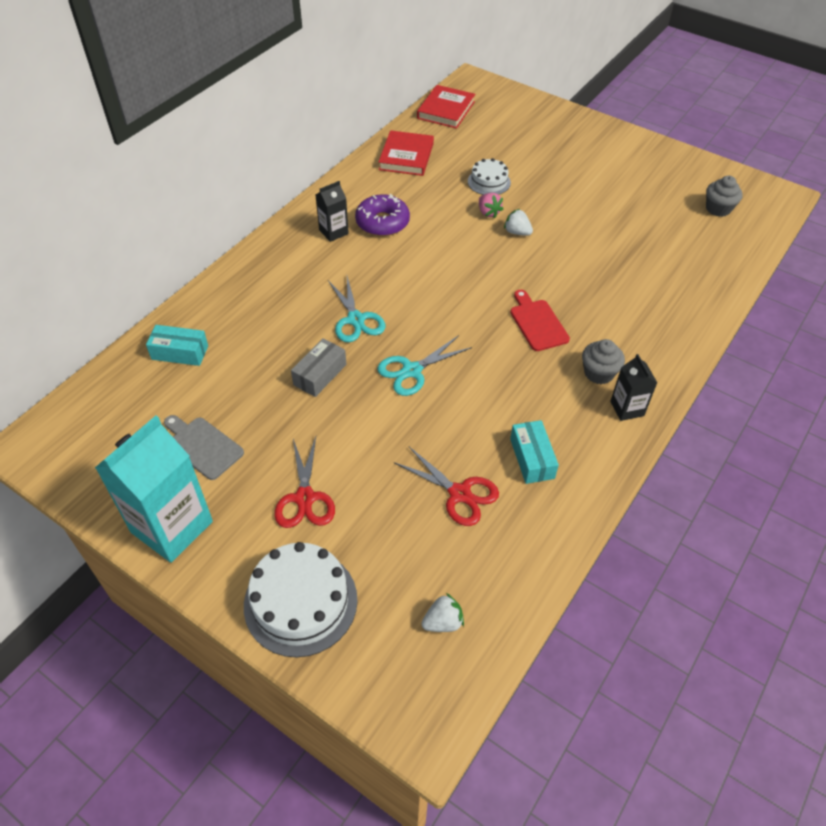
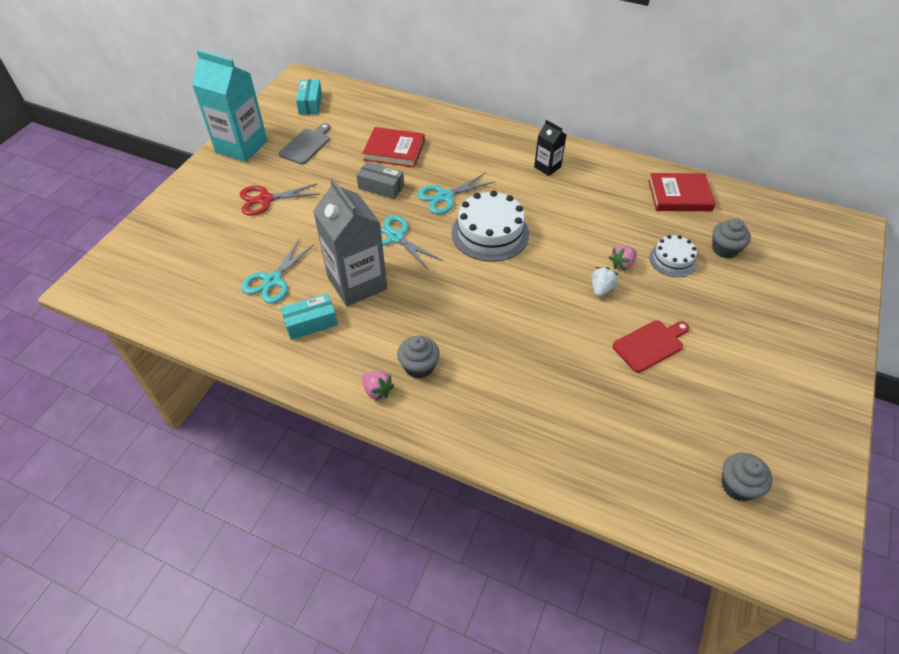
camera: 80 degrees right, 0 degrees up
(180, 352) = (388, 117): turquoise box -> turquoise box (310, 103)
(300, 602) = (183, 212): white cake -> white cake (490, 233)
(382, 222) = (573, 194): purple donut -> none
(443, 622) = (162, 284): white strawberry -> none
(446, 110) = (778, 213): red book -> red book (394, 150)
(459, 494) = (272, 281): red scissors -> turquoise scissors
(478, 412) = (357, 283): none -> grey carton
(482, 150) = (725, 249): none -> grey cupcake
(537, 323) = (474, 315): red cutting board -> red cutting board (650, 345)
(627, 408) = (377, 391): black carton -> pink strawberry

